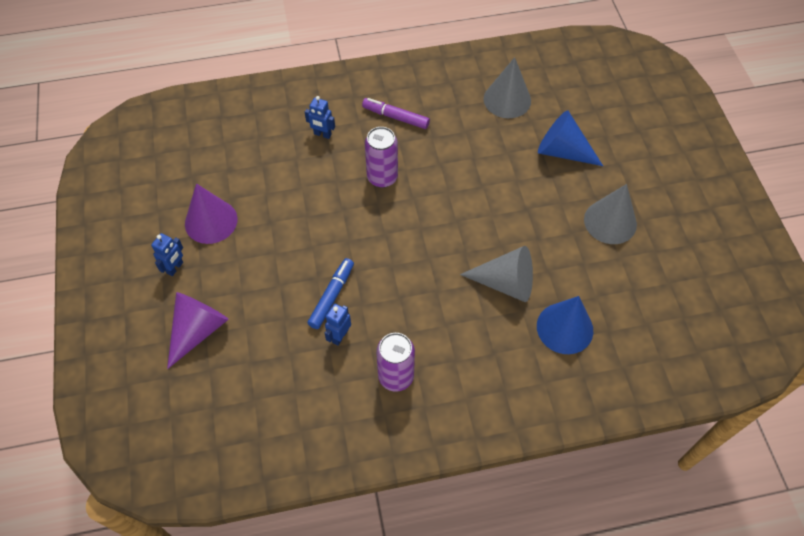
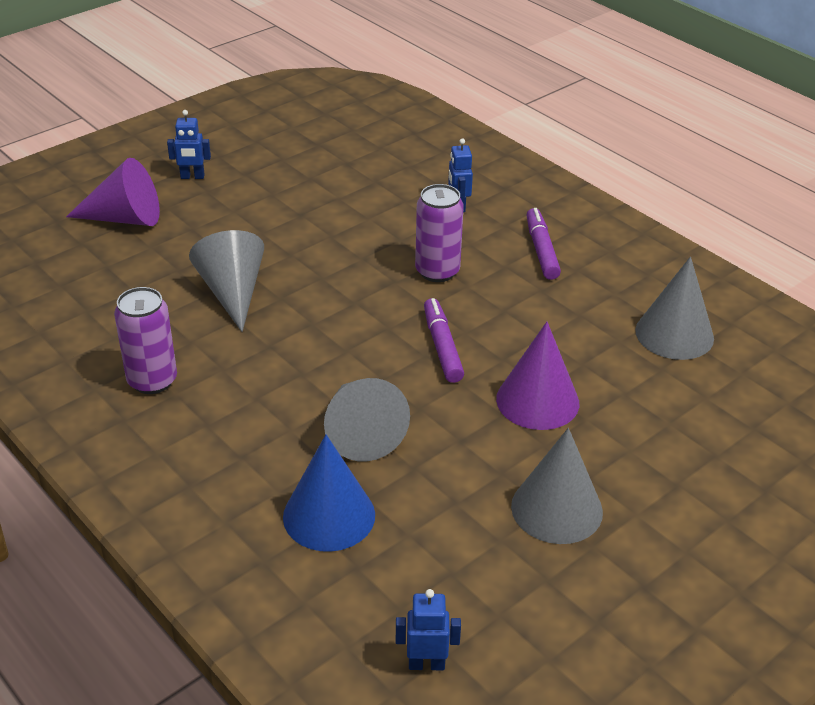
camera: 60 degrees right, 20 degrees down
(211, 221) = (269, 176): purple cone -> purple cone (537, 401)
(331, 296) = (232, 292): blue marker -> grey cone
(339, 336) = (181, 317): blue robot -> blue robot (426, 664)
(454, 209) = (442, 347): none -> purple marker
(562, 151) = (638, 417): blue cone -> none

